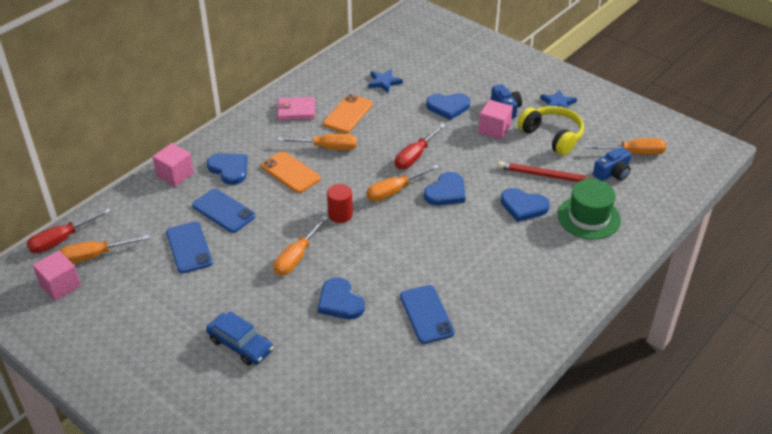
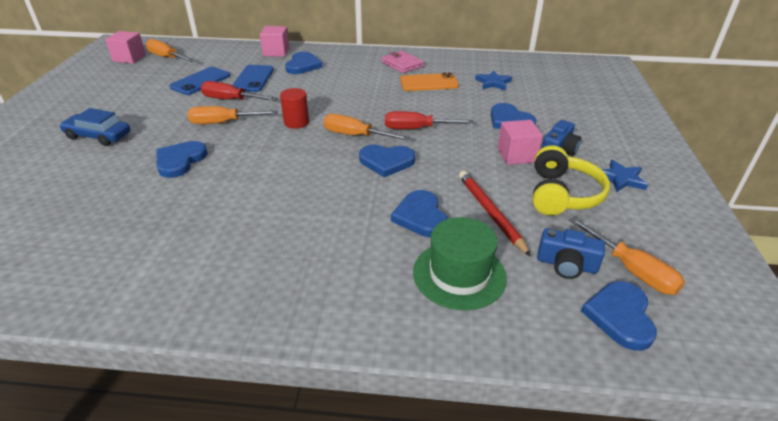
camera: 55 degrees right, 5 degrees down
(61, 240) = (175, 44): red screwdriver -> red screwdriver (230, 100)
(240, 345) = (98, 136): blue car -> blue car turned 105 degrees clockwise
(290, 172) = (326, 86): orange phone -> none
(328, 148) = (375, 90): orange screwdriver -> none
(426, 314) = (192, 213): blue phone -> none
(661, 178) = (620, 316): none -> blue heart

